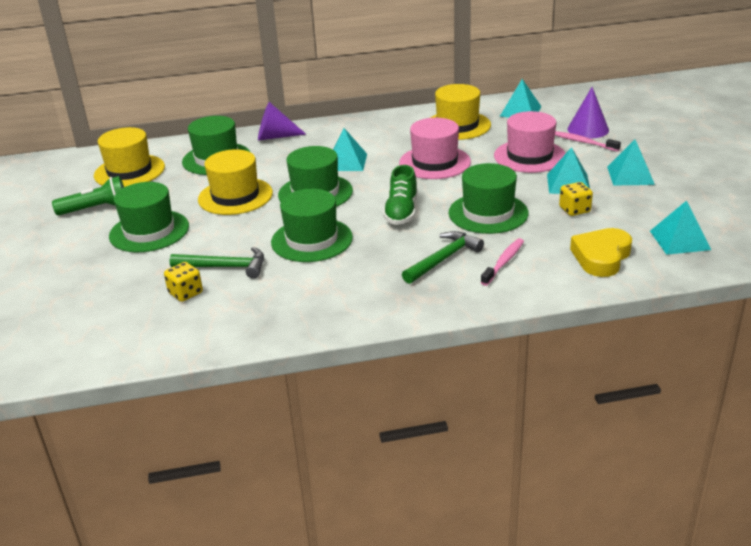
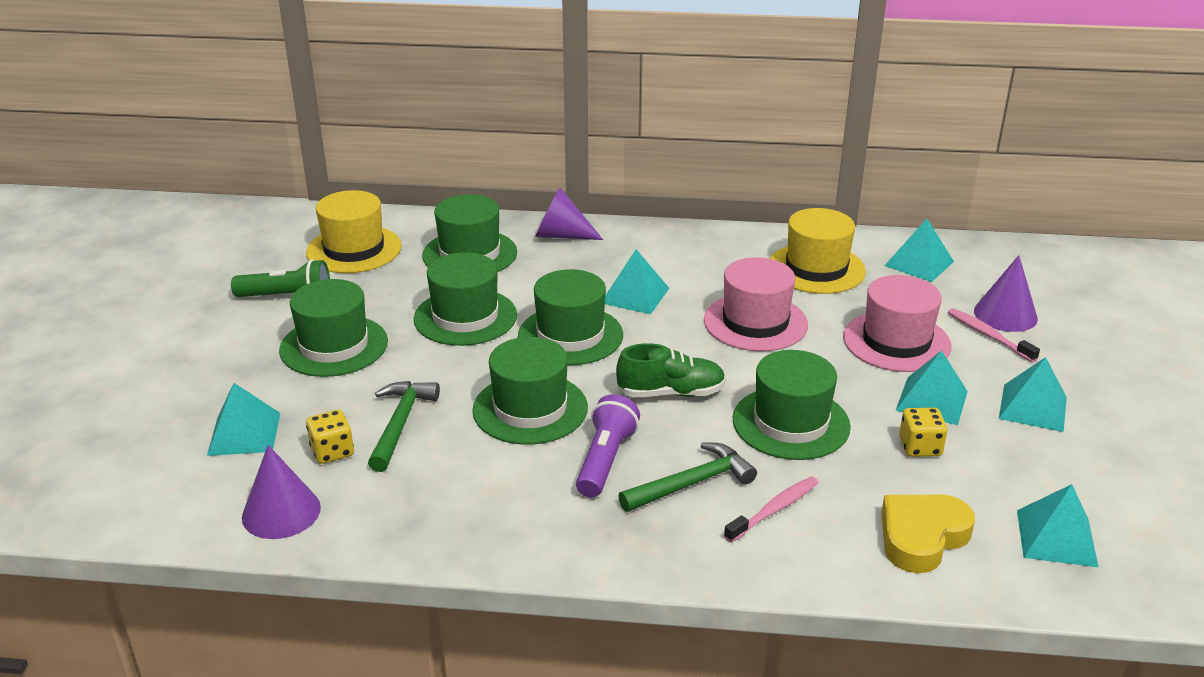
camera: 15 degrees right, 0 degrees up
(113, 296) = (244, 433): none -> turquoise pyramid
(169, 336) = (281, 512): none -> purple cone
(225, 267) = (400, 424): green hammer -> green hammer turned 105 degrees counterclockwise
(235, 196) = (465, 317): yellow hat -> green hat
(379, 258) = (605, 460): none -> purple flashlight
(401, 212) = (671, 393): green shoe -> green shoe turned 120 degrees counterclockwise

